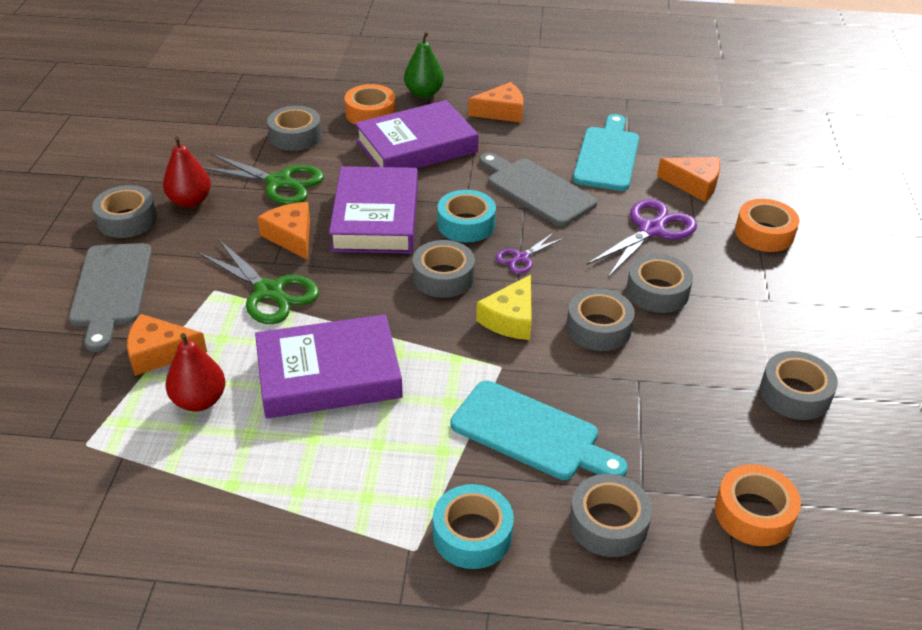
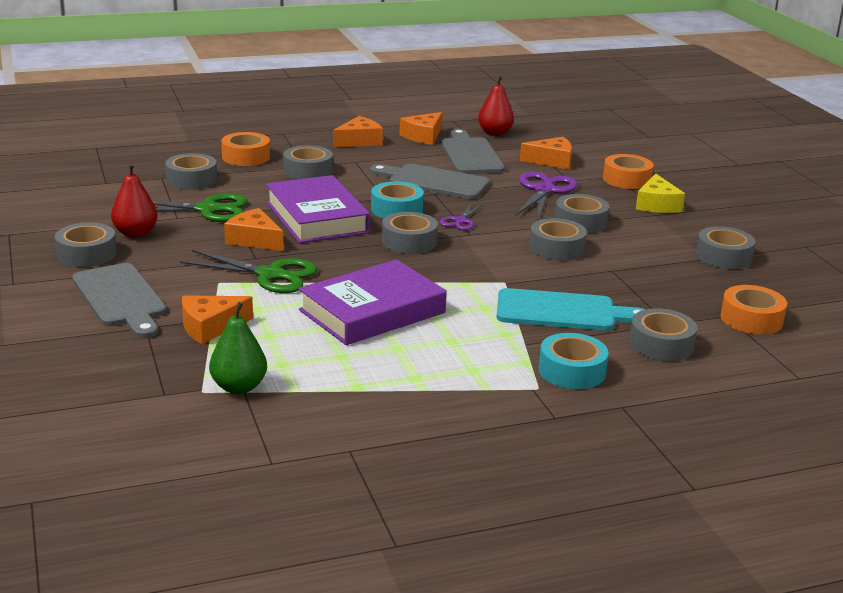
camera: 25 degrees left, 15 degrees down
(199, 400) = (277, 347): red pear -> red pear (494, 133)
(416, 146) = (308, 171): purple book -> grey tape
(424, 93) = (280, 139): green pear -> green pear (239, 387)
(510, 319) = (485, 255): yellow cheese -> yellow cheese (656, 204)
(575, 117) = (423, 136): none -> orange cheese
(607, 156) = (470, 155): turquoise cutting board -> grey cutting board

